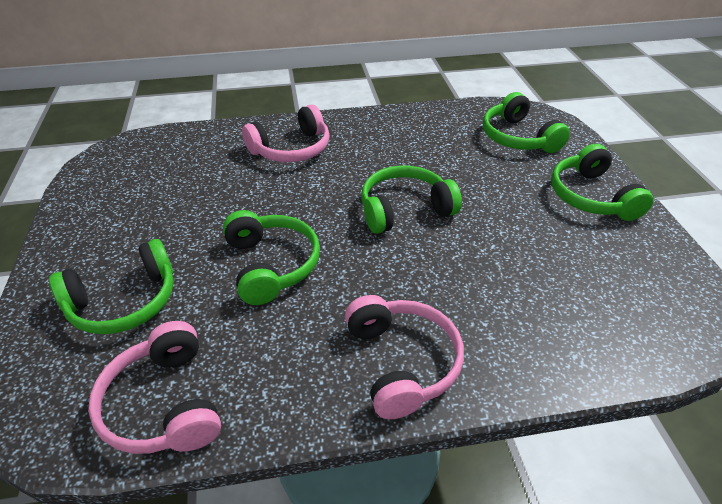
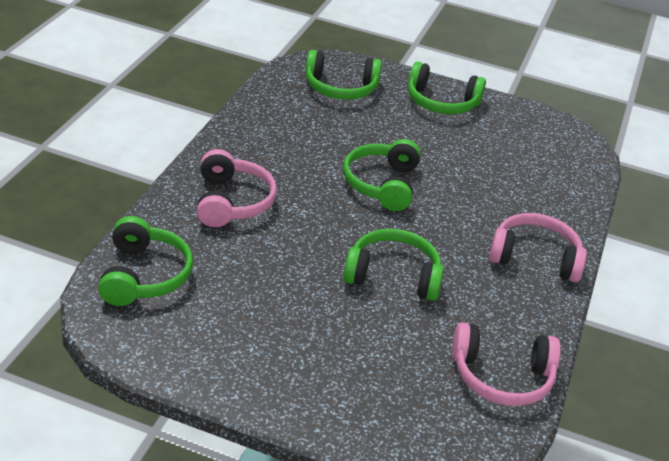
camera: 65 degrees left, 5 degrees down
(124, 302) = (374, 370): green headphones -> green headphones (144, 275)

